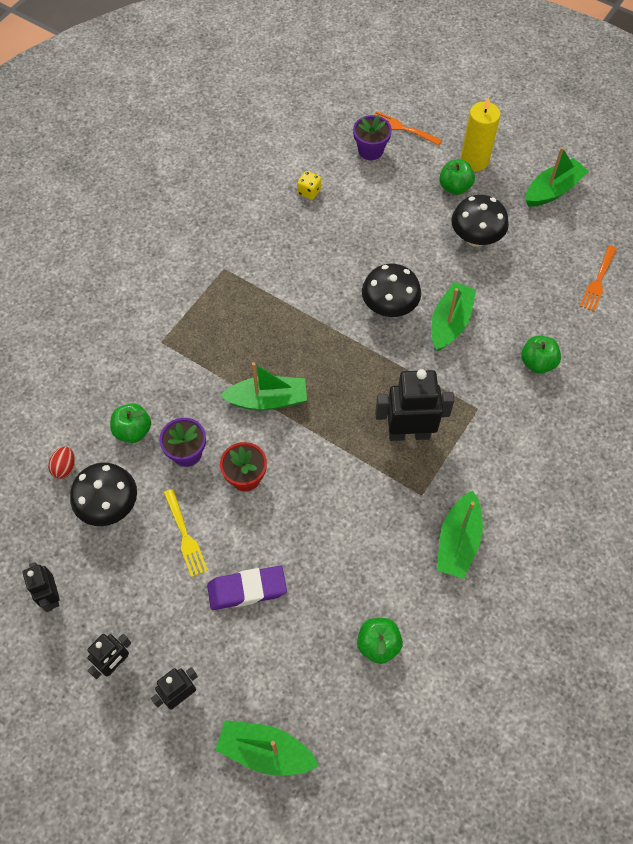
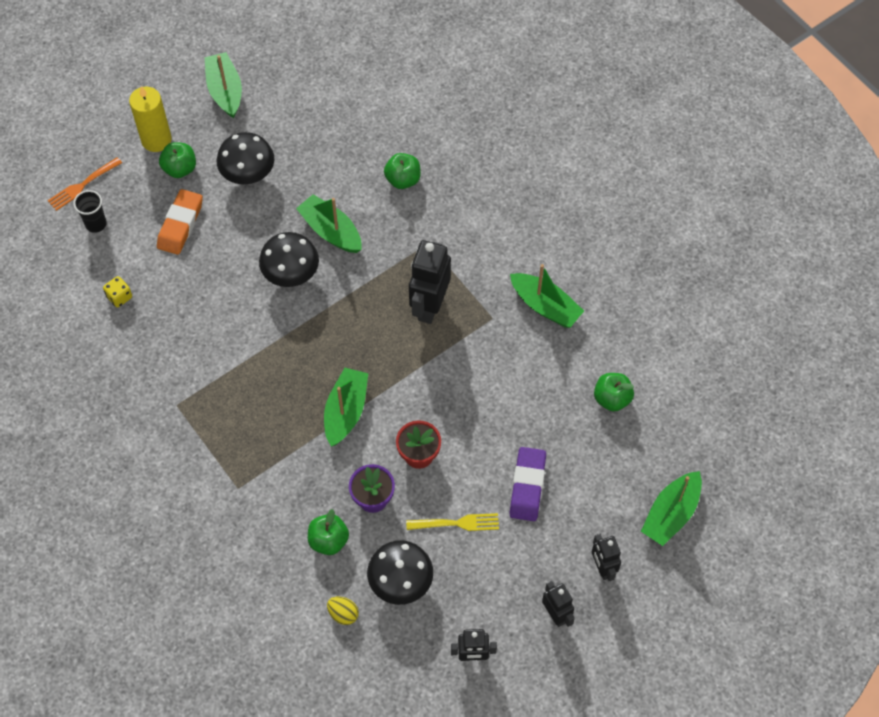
camera: 70 degrees left, 0 degrees up
(65, 467) = (343, 614): red egg -> yellow egg
(370, 150) = (96, 224): purple flower pot -> black cup
(399, 208) = (180, 225): none -> orange eraser
(598, 280) = (340, 98): orange fork -> none

